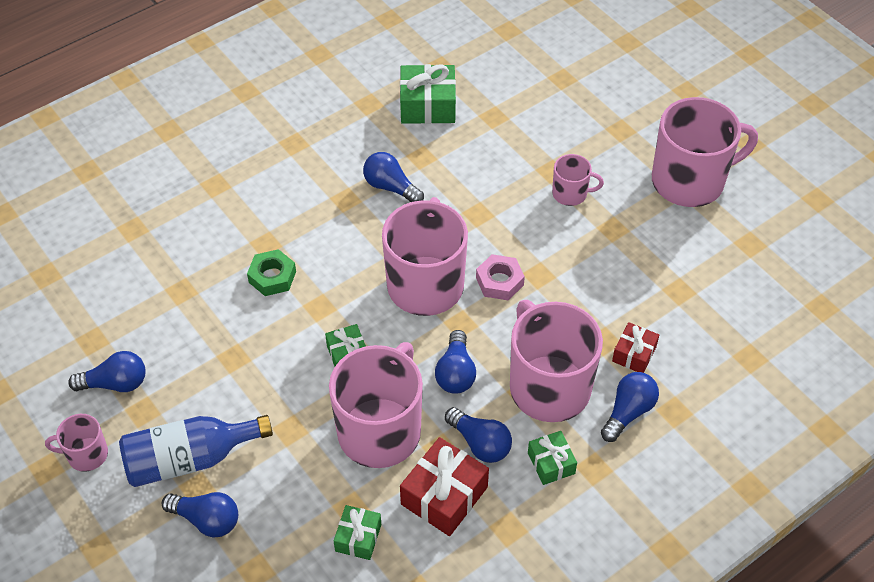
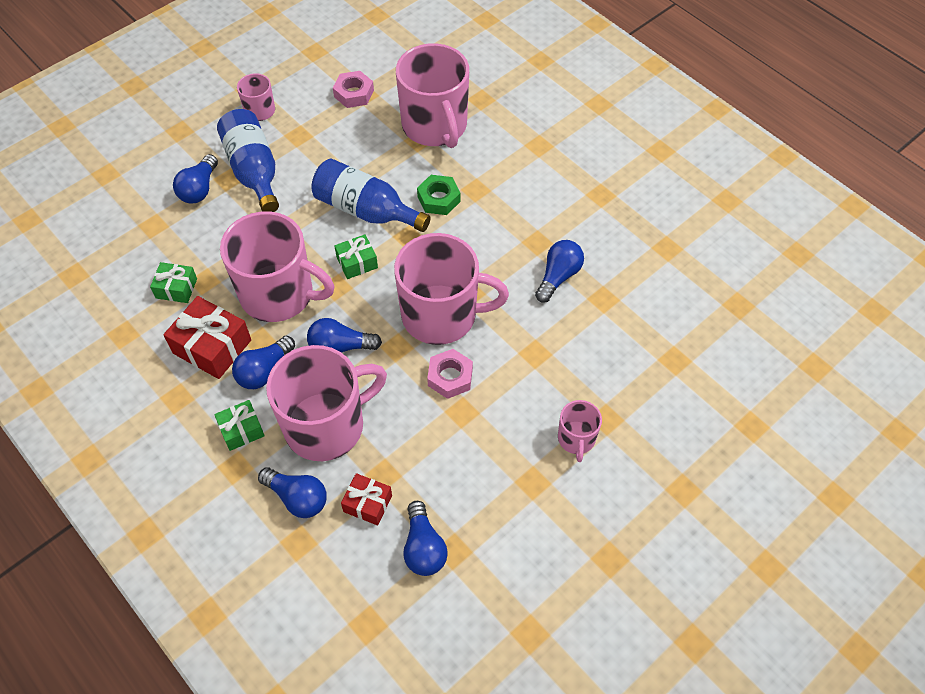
camera: 85 degrees right, 5 degrees up
(87, 351) = (354, 93): none -> pink nut
(115, 383) = (324, 115): blue light bulb -> blue light bulb (423, 547)
(275, 344) = (366, 210): none -> blue bottle
(428, 106) = (676, 298): green gift -> none
(689, 181) = (617, 566): pink mug -> pink mug (435, 126)

